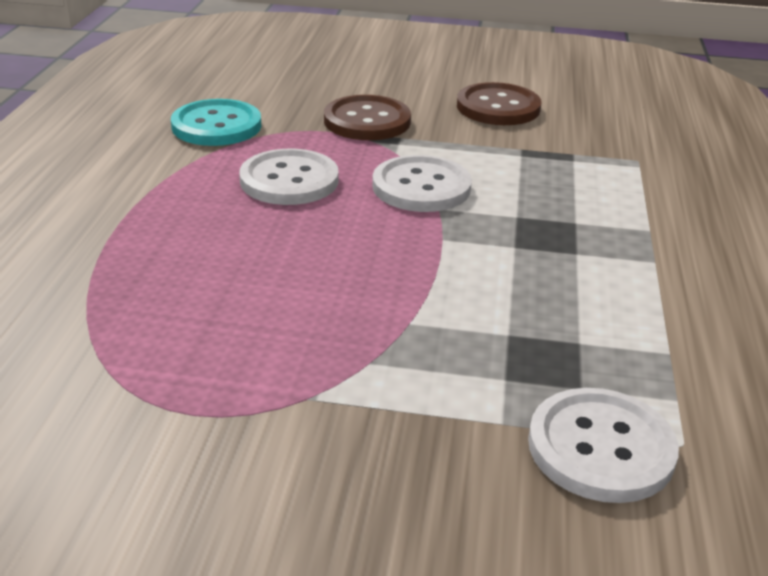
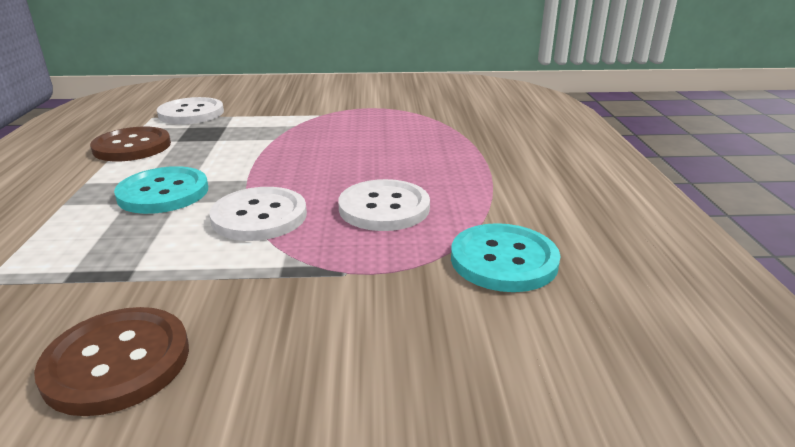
camera: 170 degrees right, 5 degrees down
(367, 121) = (325, 296): brown button -> brown button (132, 147)
(540, 230) = (163, 193): none -> turquoise button

